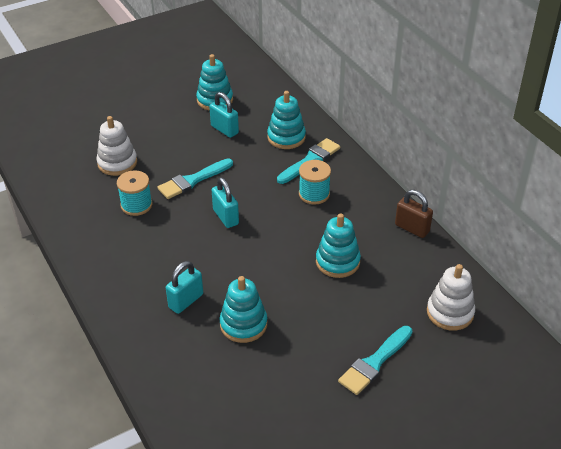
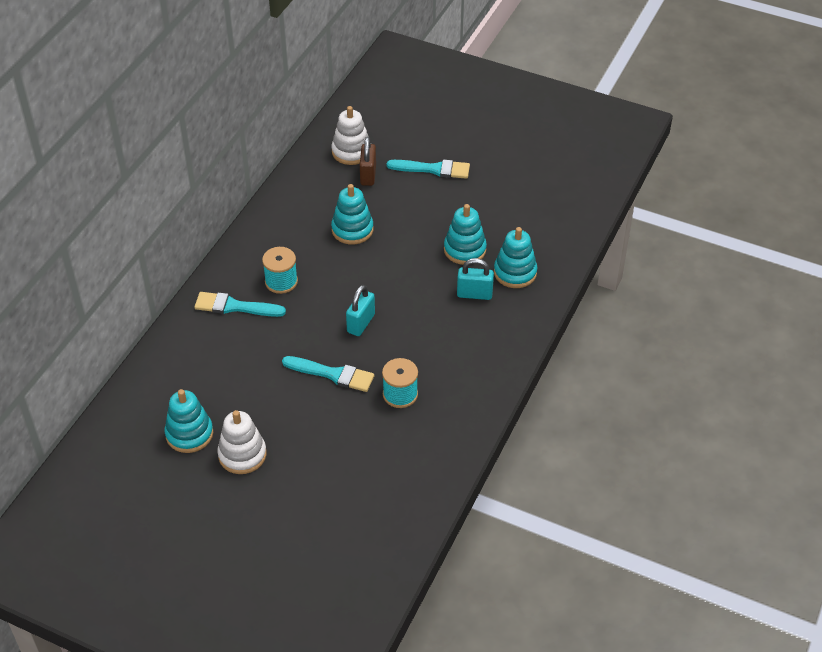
camera: 125 degrees left, 5 degrees up
(117, 163) = (356, 449): white stacking toy -> white stacking toy (242, 455)
(224, 129) = (236, 396): turquoise padlock -> none
(286, 137) = (211, 341): turquoise stacking toy -> turquoise stacking toy (515, 273)
(412, 228) = (275, 204): brown padlock -> brown padlock (368, 175)

